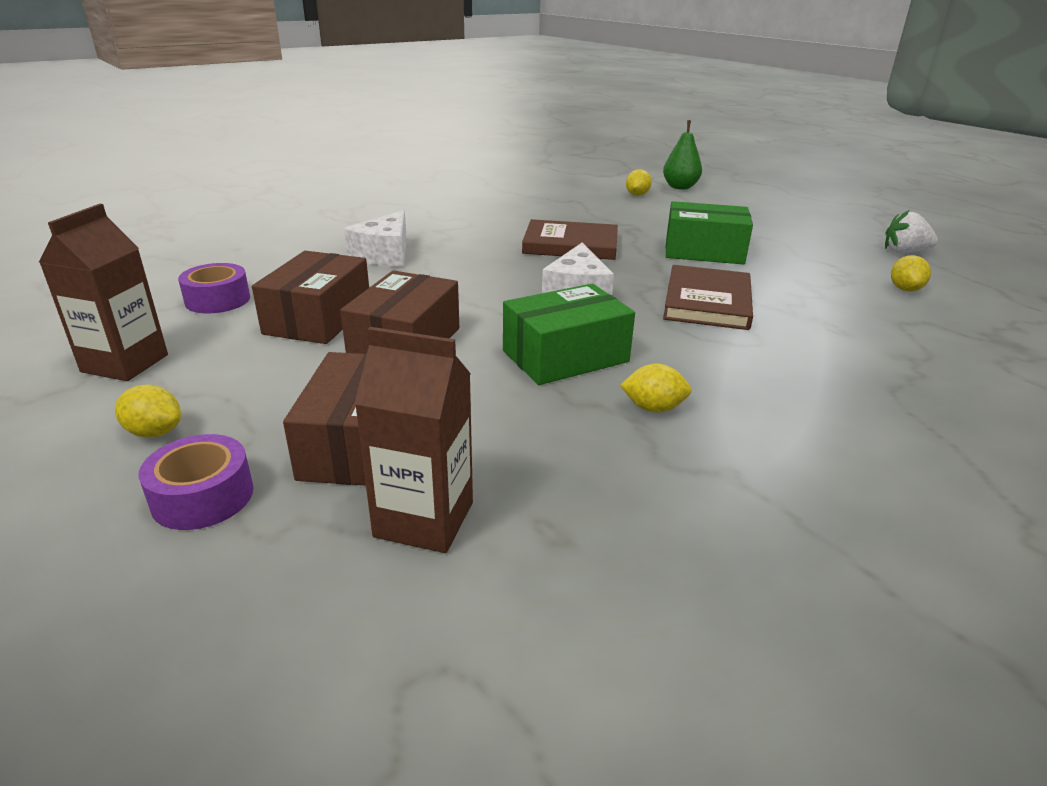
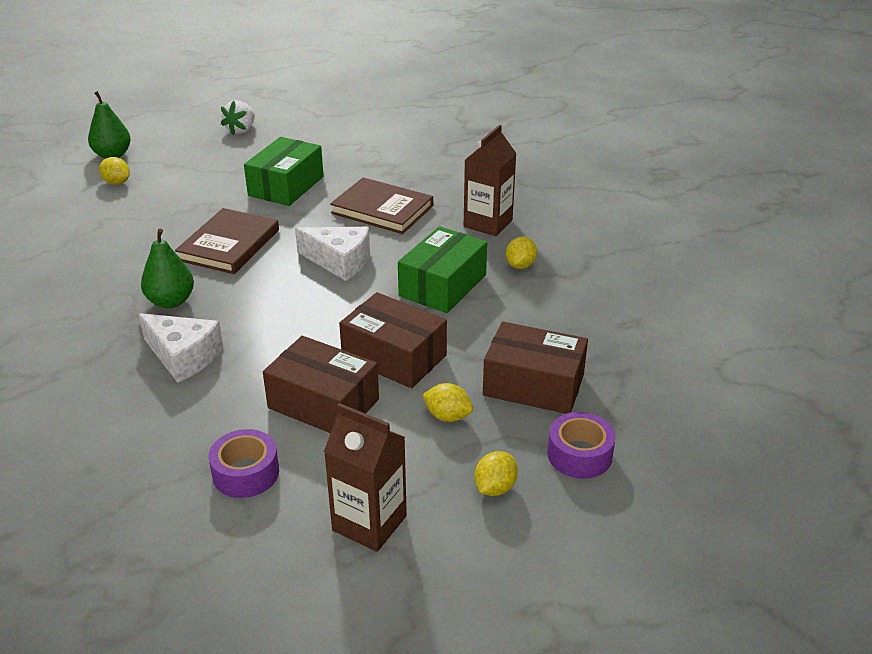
camera: 75 degrees left, 5 degrees up
(424, 519) = (614, 365): brown carton -> brown carton (488, 223)
(465, 238) = (171, 301): none -> green pear
(565, 356) = (442, 285): green box -> green box turned 45 degrees clockwise
(904, 252) = (336, 111): white strawberry -> white strawberry (241, 130)
(905, 289) = (398, 133): yellow lemon -> yellow lemon (447, 416)

